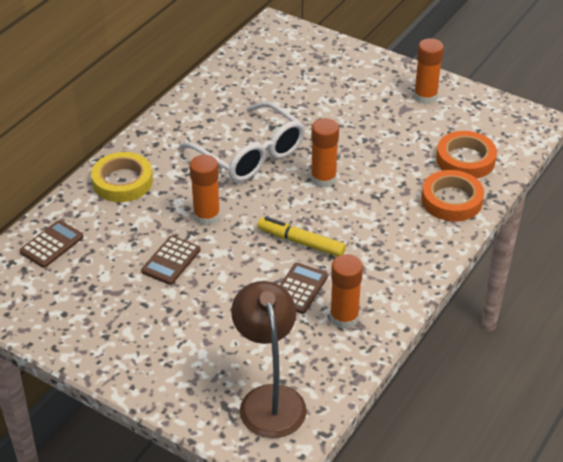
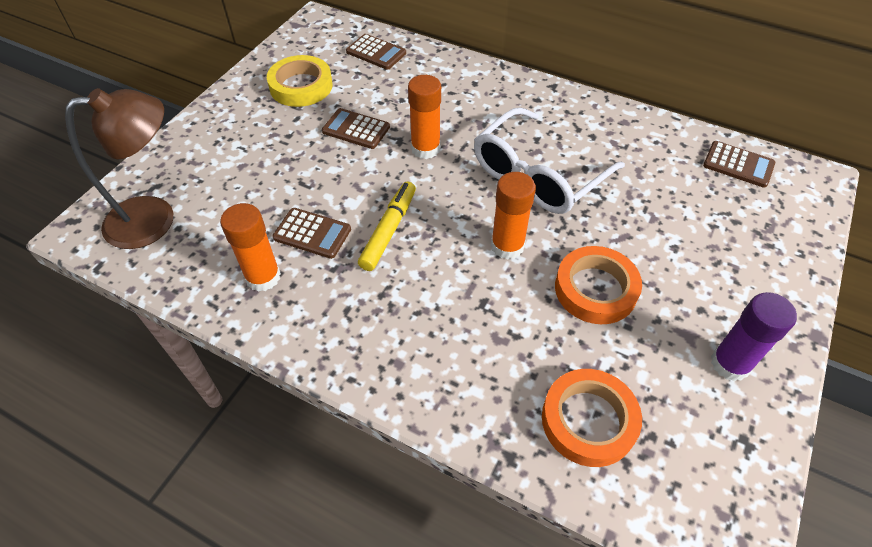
camera: 85 degrees right, 10 degrees up
(122, 181) = (471, 84): yellow tape -> yellow tape (301, 86)
(256, 55) = (738, 165): none -> brown calculator
(425, 97) = (730, 364): orange glue stick -> purple glue stick
(451, 200) = (489, 398): orange tape -> orange tape (595, 289)

